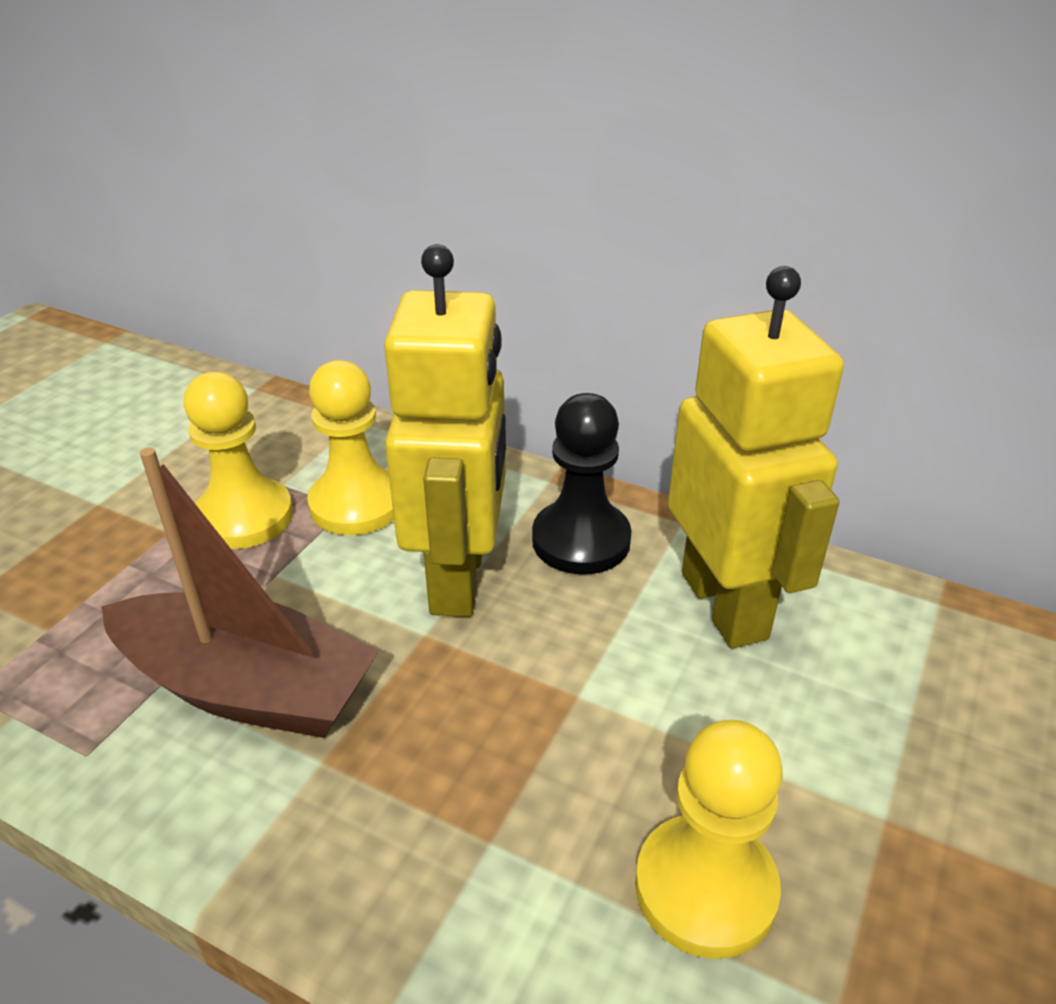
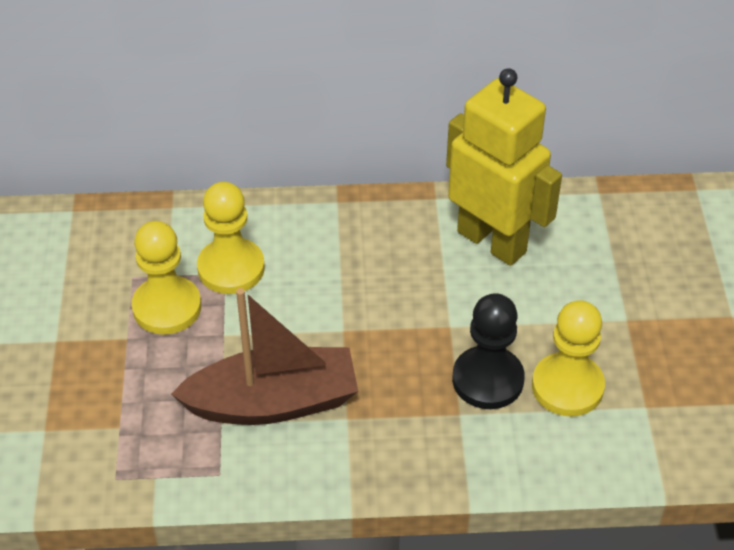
camera: 30 degrees left, 10 degrees up
(459, 578) = (335, 289): yellow robot -> none
(581, 540) = (387, 235): black pawn -> black pawn (487, 380)

